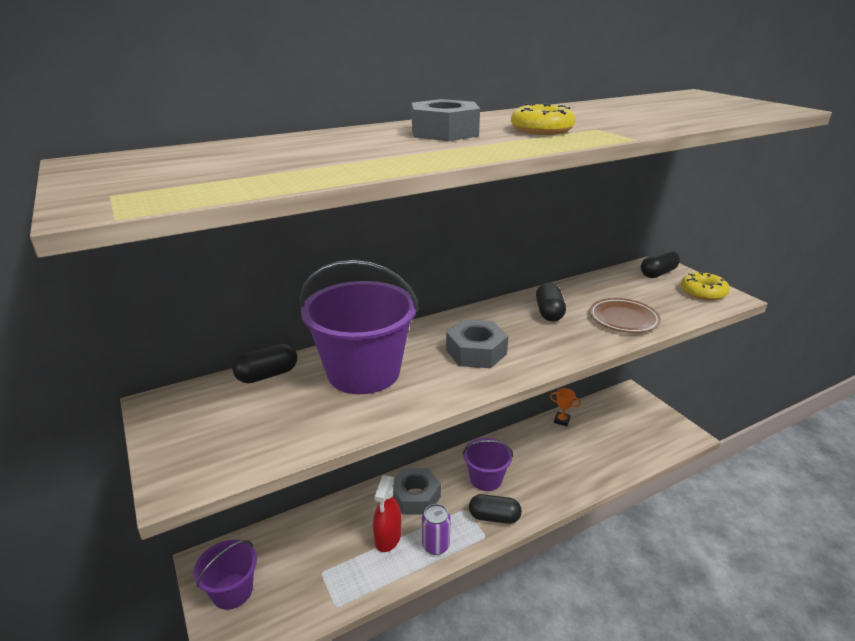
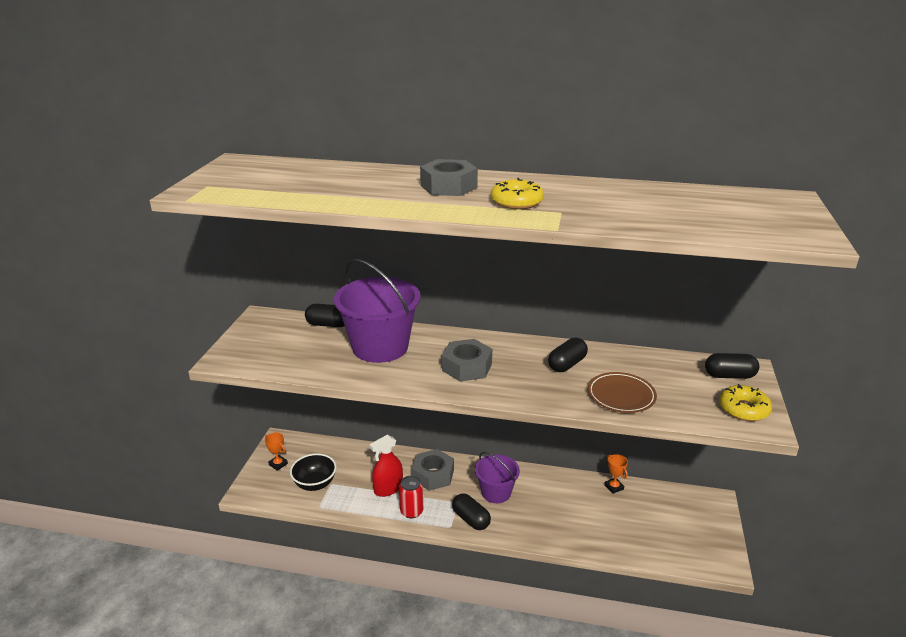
camera: 40 degrees right, 0 degrees up
(232, 591) = (278, 464): purple bucket -> orange trophy
(303, 584) = (315, 484): none -> black bowl
(435, 545) = (411, 511): purple can -> red can

